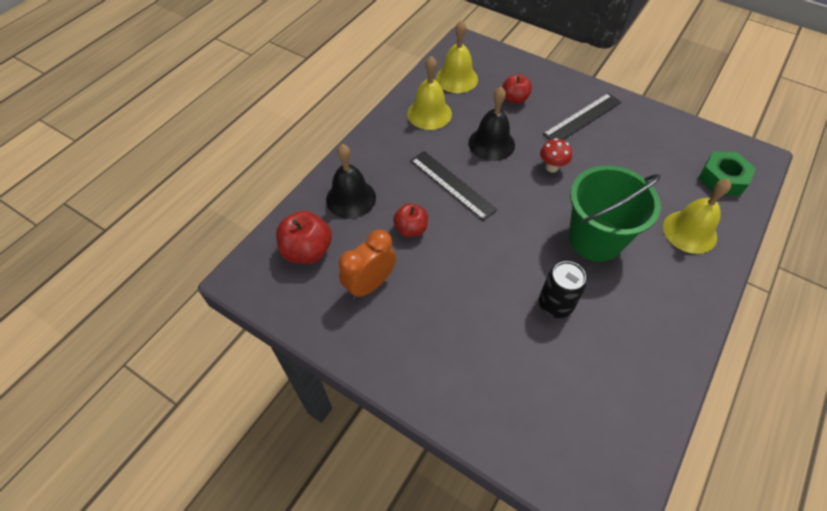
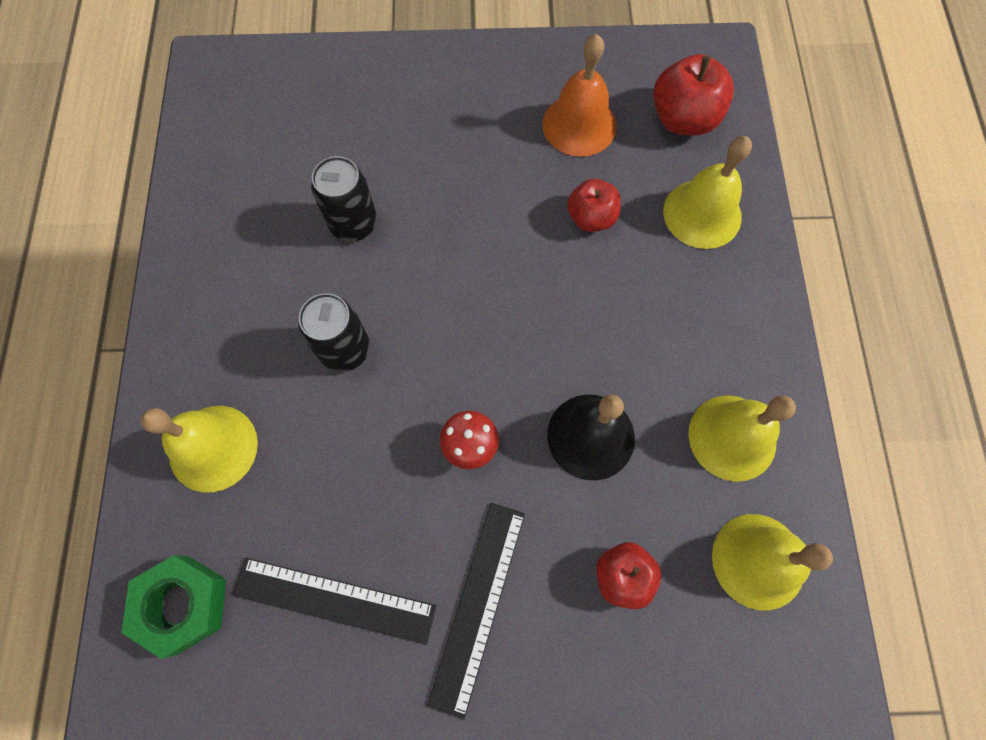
camera: 145 degrees right, 15 degrees up
(351, 198) = (702, 214): black bell -> yellow bell
(370, 284) = (579, 125): orange clock -> orange bell
(452, 184) = (592, 318): black ruler -> black ruler (334, 600)
(595, 239) = (345, 349): green bucket -> black can

